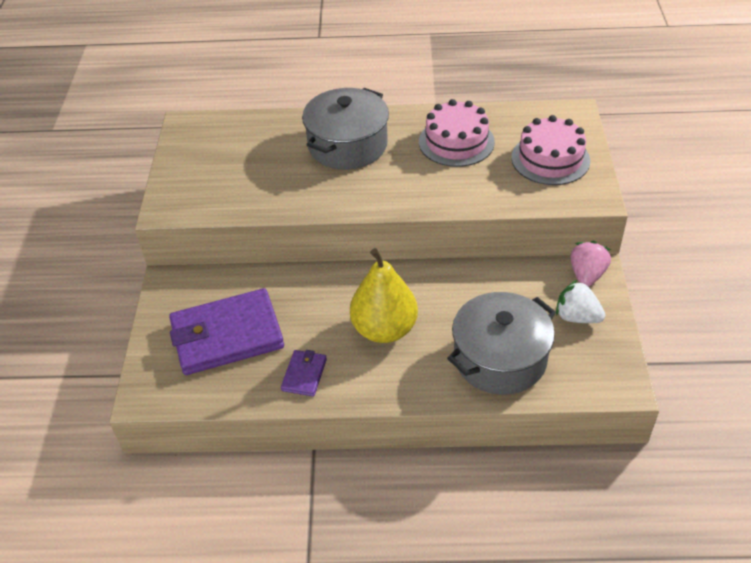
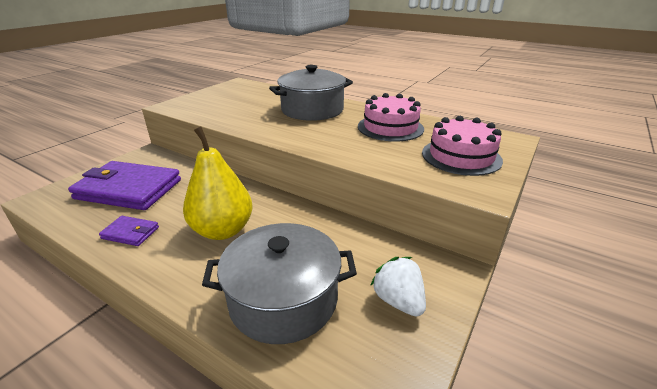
camera: 30 degrees right, 15 degrees down
(304, 375) = (131, 233): purple wallet -> purple wallet turned 60 degrees clockwise
(587, 275) = (442, 269): pink strawberry -> none

